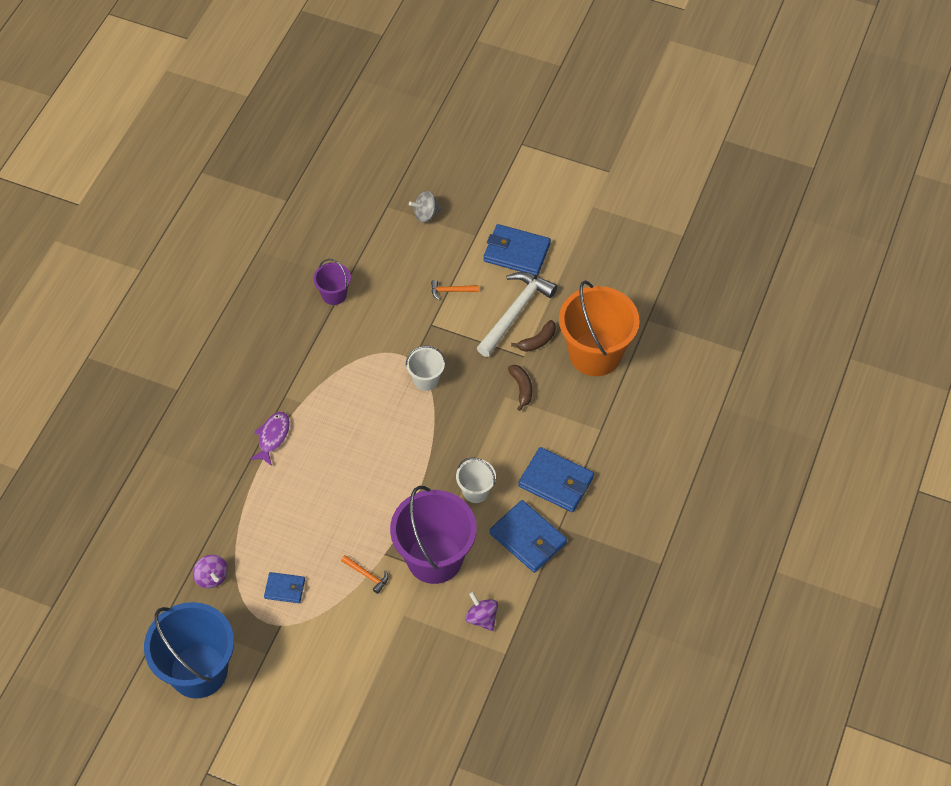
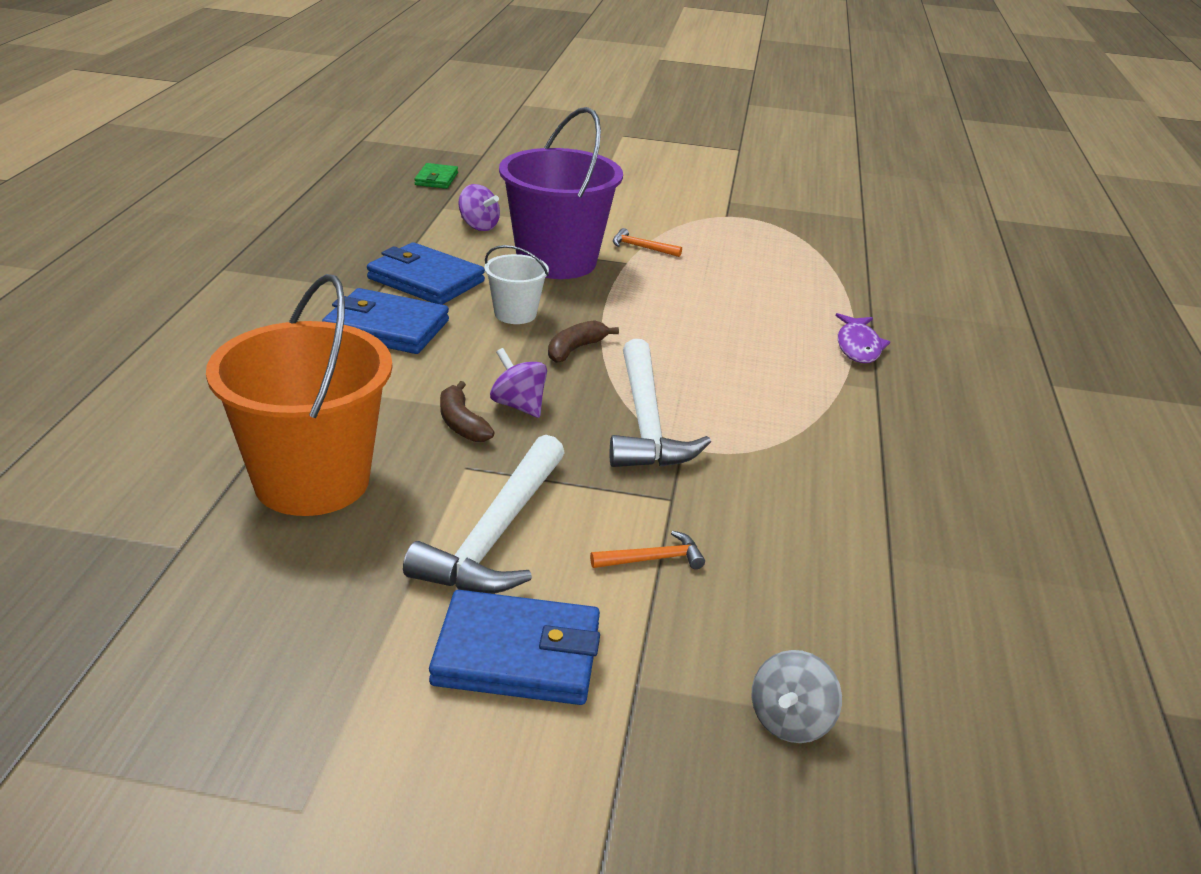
camera: 165 degrees right, 25 degrees down
(198, 671) = (795, 191): blue bucket -> none
(212, 577) = (835, 240): purple spinning top -> purple spinning top (518, 405)
(285, 589) = (739, 236): blue wallet -> none
(334, 294) = (898, 529): purple bucket -> none
(425, 214) = (790, 721): grey spinning top -> grey spinning top turned 150 degrees clockwise
(426, 379) = (646, 422): white bucket -> white hammer
(505, 710) = (436, 179): none -> green wallet
(537, 341) = (439, 491): brown banana -> brown banana (575, 349)

